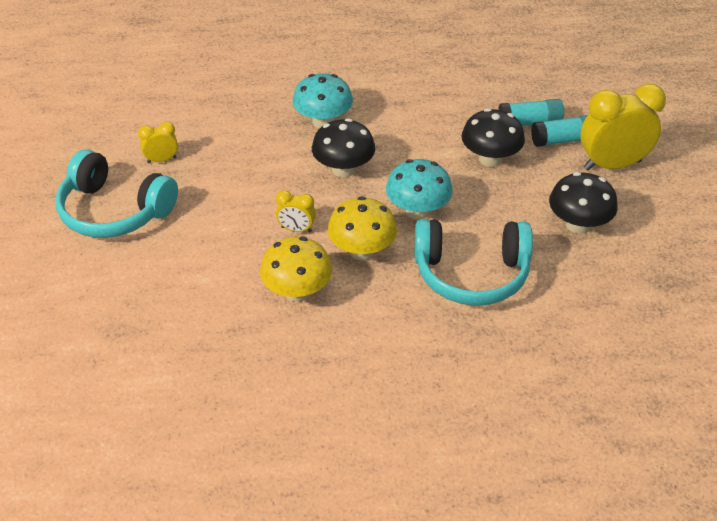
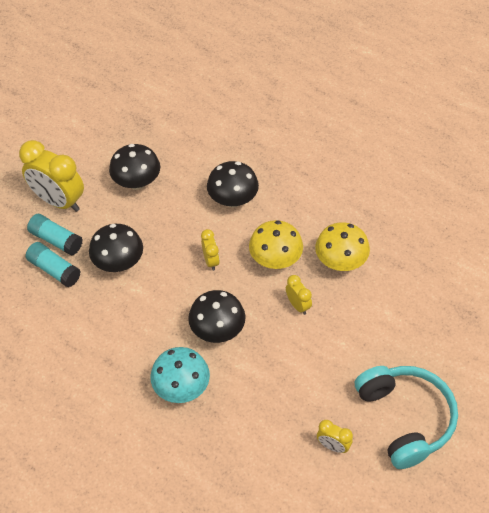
camera: 135 degrees left, 10 degrees up
(417, 211) = (211, 261): turquoise mushroom -> yellow clock
(471, 273) = (233, 199): turquoise headphones -> black mushroom

